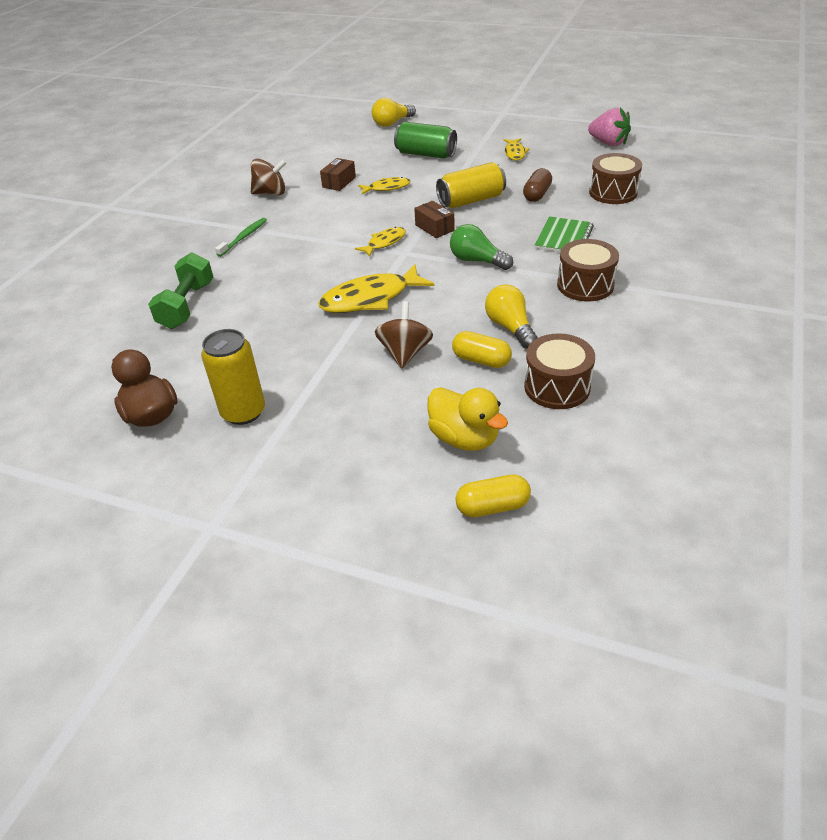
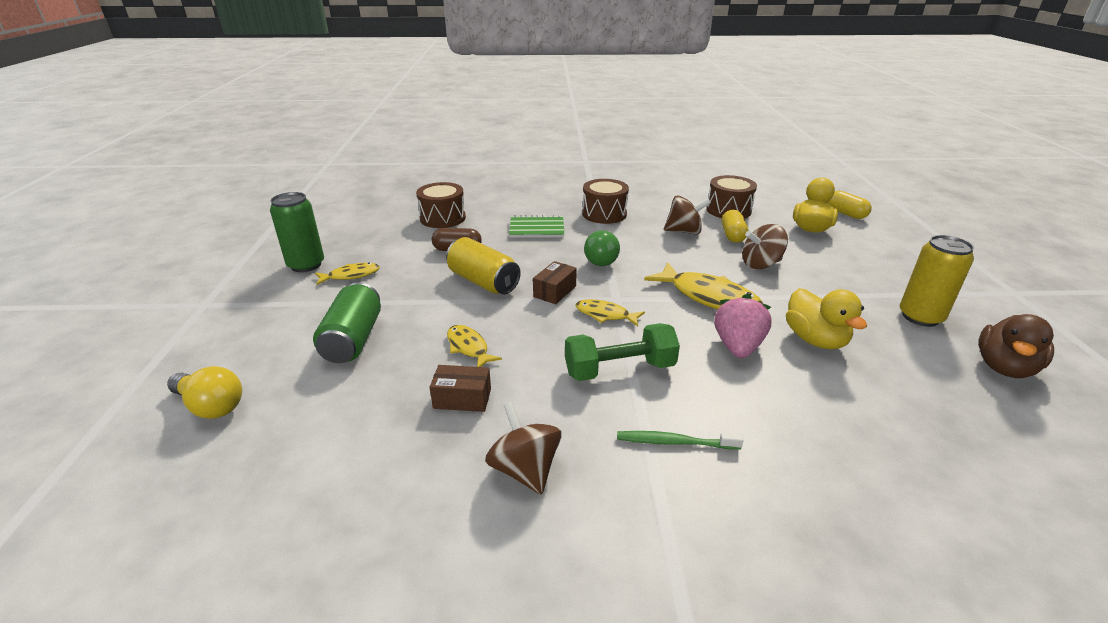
camera: 115 degrees left, 10 degrees down
(187, 305) = (858, 426): green dumbbell -> green dumbbell (619, 369)
(272, 329) = (815, 340): none -> yellow duck
(510, 327) = (684, 231): yellow light bulb -> brown spinning top
(542, 138) = (306, 265): none -> green can
(608, 143) = (326, 229): pink strawberry -> pink strawberry (737, 347)

